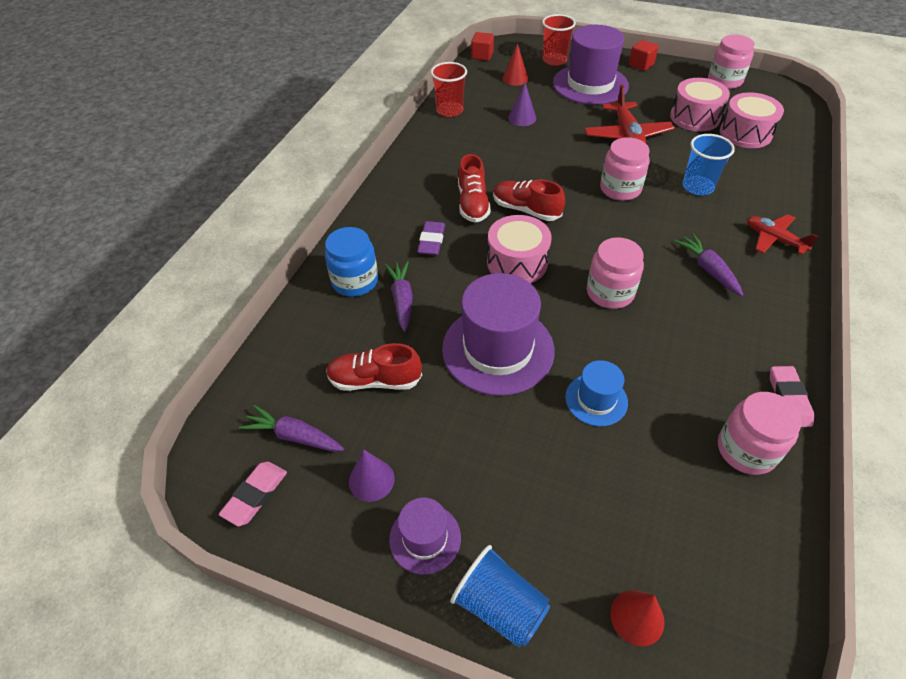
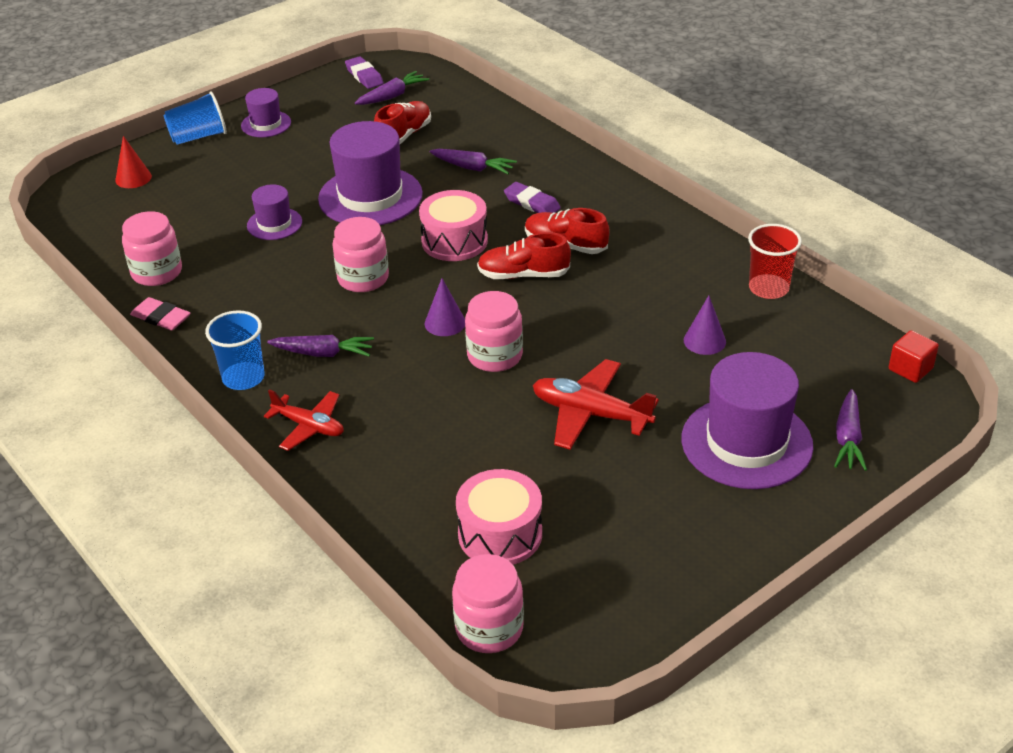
camera: 120 degrees right, 10 degrees down
(255, 495) = (364, 76): pink eraser -> purple eraser
(355, 281) = (519, 151): blue jar -> none
(371, 480) = (326, 116): purple cone -> purple cone (445, 323)
(515, 78) = (815, 375): red cone -> none
(526, 210) = (523, 275): red shoe -> red shoe turned 150 degrees counterclockwise
(554, 60) = (848, 438): red cup -> purple carrot
(596, 400) = (274, 224): blue hat -> purple hat
(641, 65) = (769, 531): red cube -> none
(695, 117) = (578, 505): pink drum -> none
(698, 187) = (441, 419): blue cup -> blue cup (243, 378)
(724, 81) = (648, 605): pink jar -> pink jar (489, 628)
(774, 239) = (309, 426): red plane -> red plane turned 45 degrees clockwise

